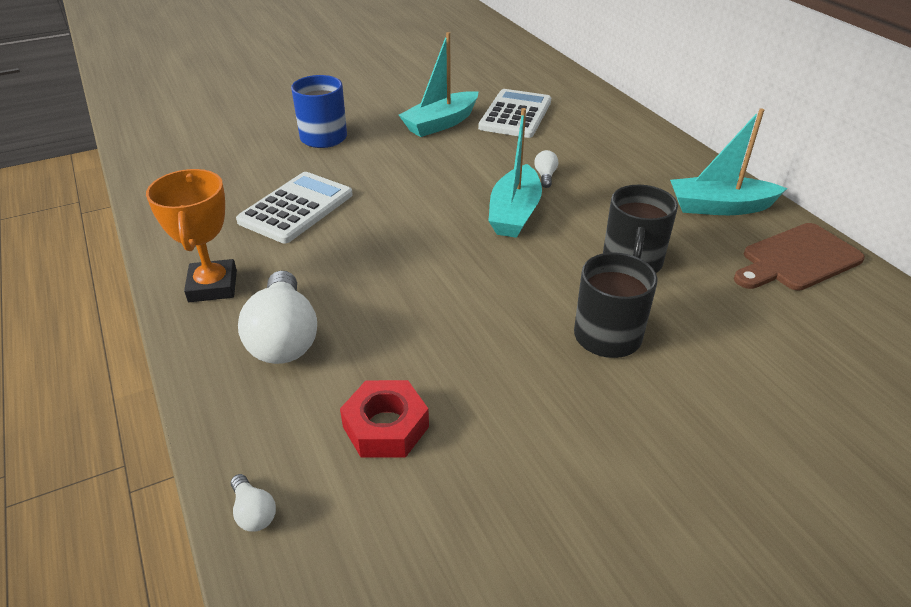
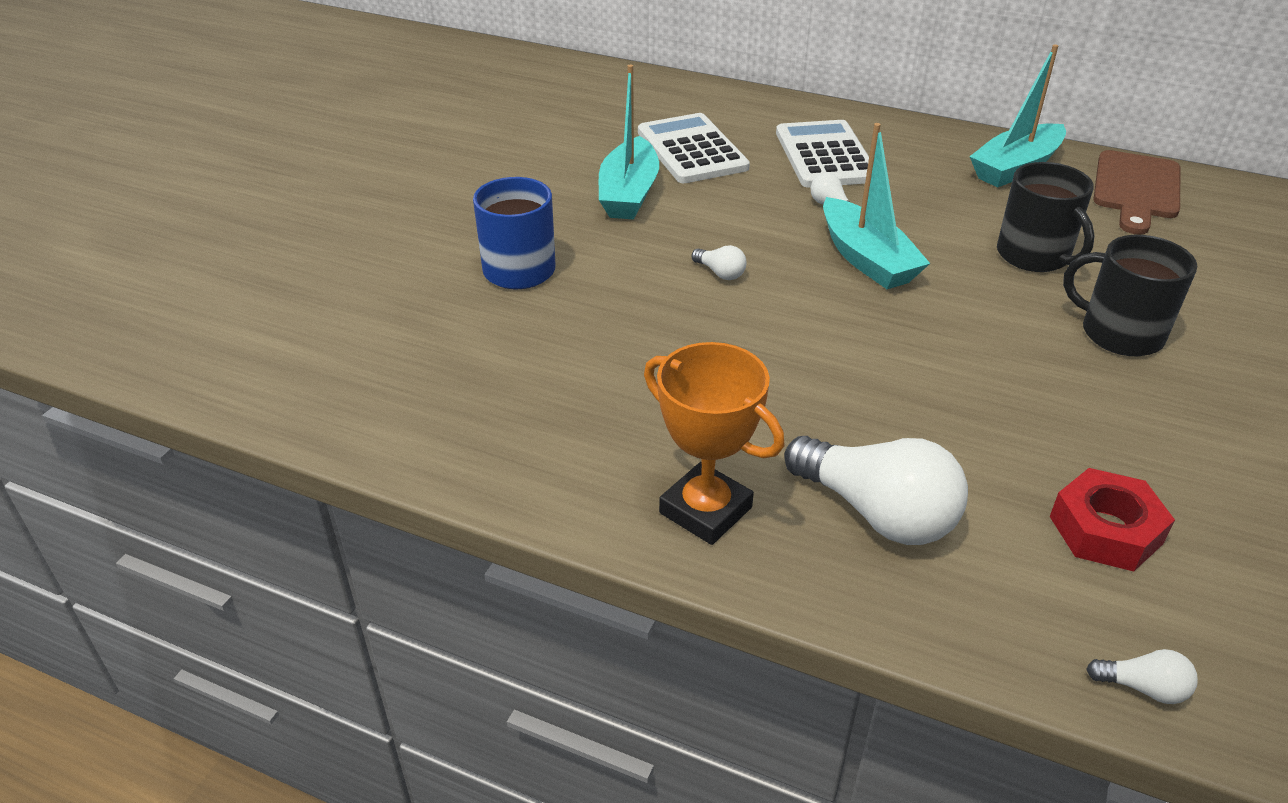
camera: 40 degrees left, 0 degrees up
(296, 208) = (638, 370): white calculator -> white calculator (825, 156)
(418, 183) = (720, 273): none -> white light bulb

